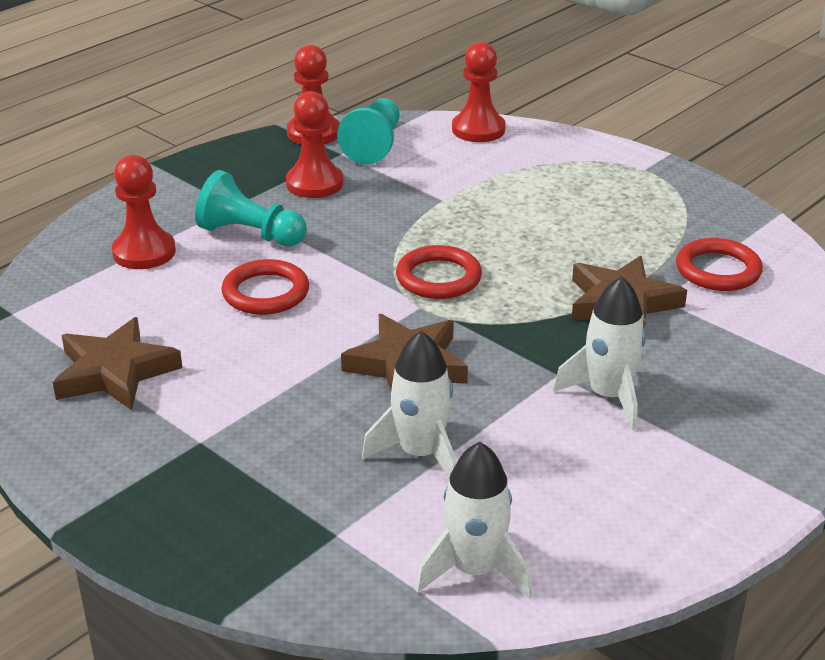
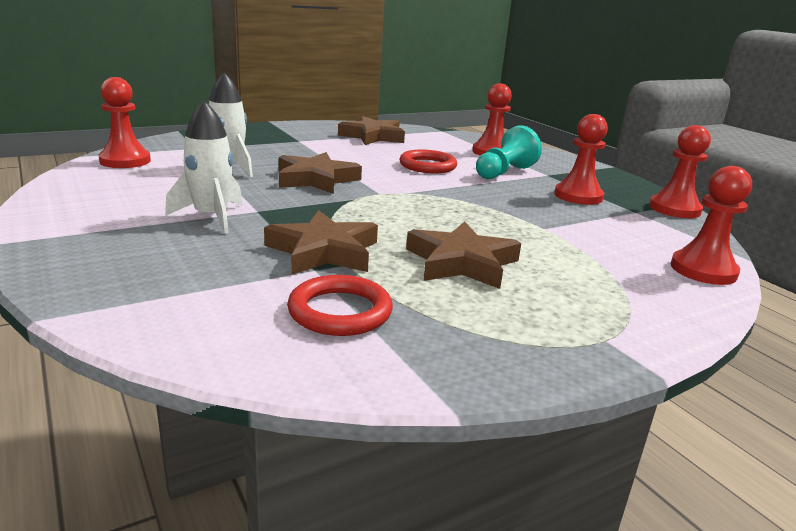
camera: 105 degrees right, 10 degrees down
(374, 145) = (652, 223): turquoise pawn -> none
(438, 278) = (414, 204): red ring -> none
(474, 570) = (125, 161): white rocket -> red pawn
(573, 232) = (461, 262): none -> brown star

